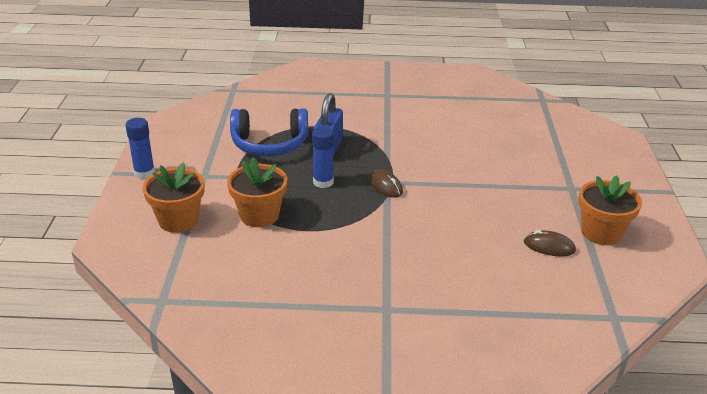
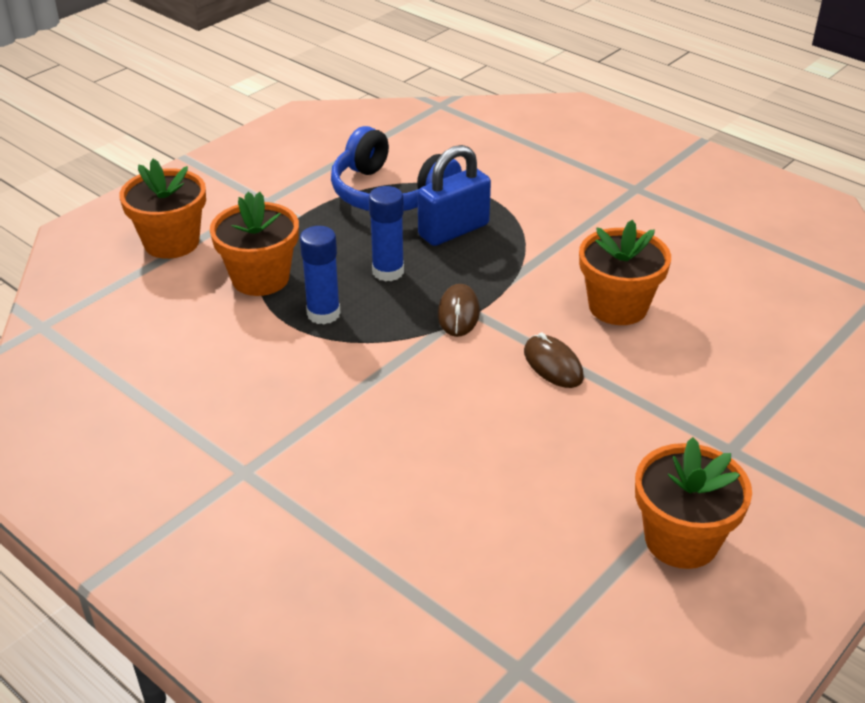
camera: 40 degrees right, 5 degrees up
(144, 173) = (210, 169): blue glue stick -> blue glue stick (323, 314)
(451, 151) = (618, 307): none -> orange flower pot
(549, 246) = (568, 514): brown mouse -> brown mouse (553, 365)

